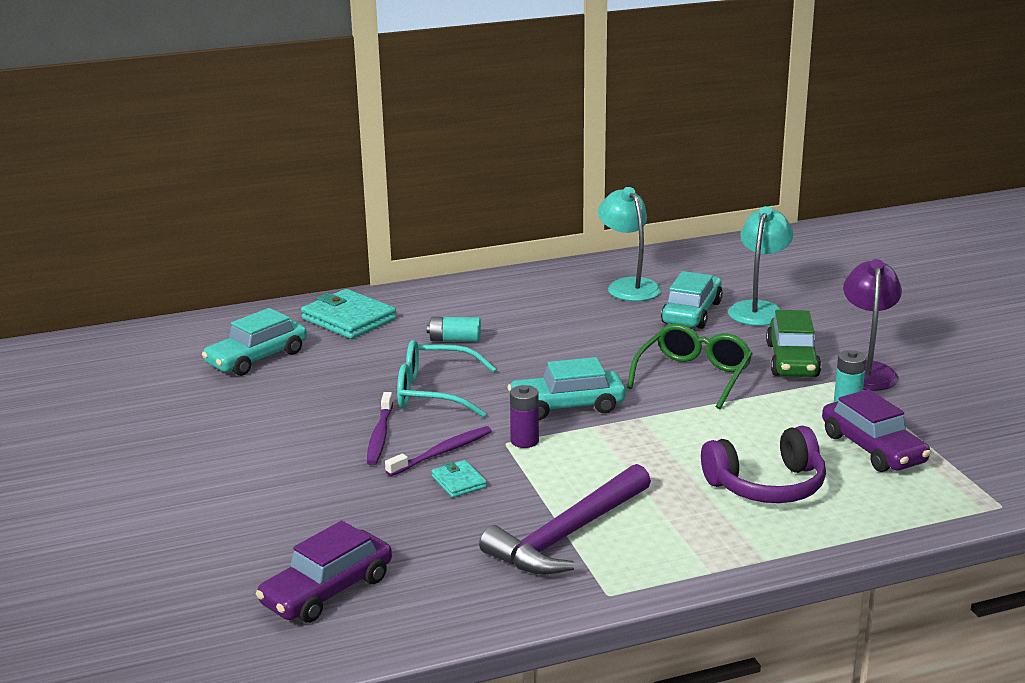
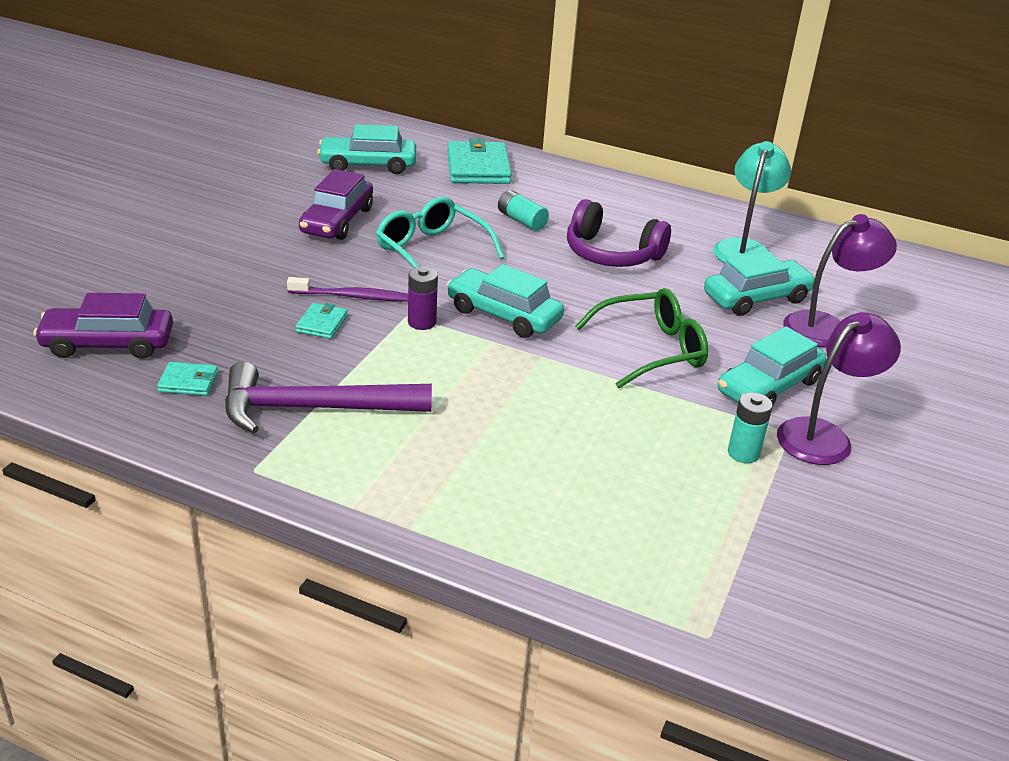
camera: 40 degrees right, 10 degrees up
(380, 435) = (337, 261): purple toothbrush -> none
(446, 575) = (188, 382): none -> turquoise wallet
(758, 309) = (827, 327): turquoise lamp -> purple lamp
(767, 485) = (532, 473): purple headphones -> purple headphones (611, 253)
(792, 360) = (768, 386): green car -> turquoise car
(873, 448) = (688, 504): purple car -> purple car (337, 221)

